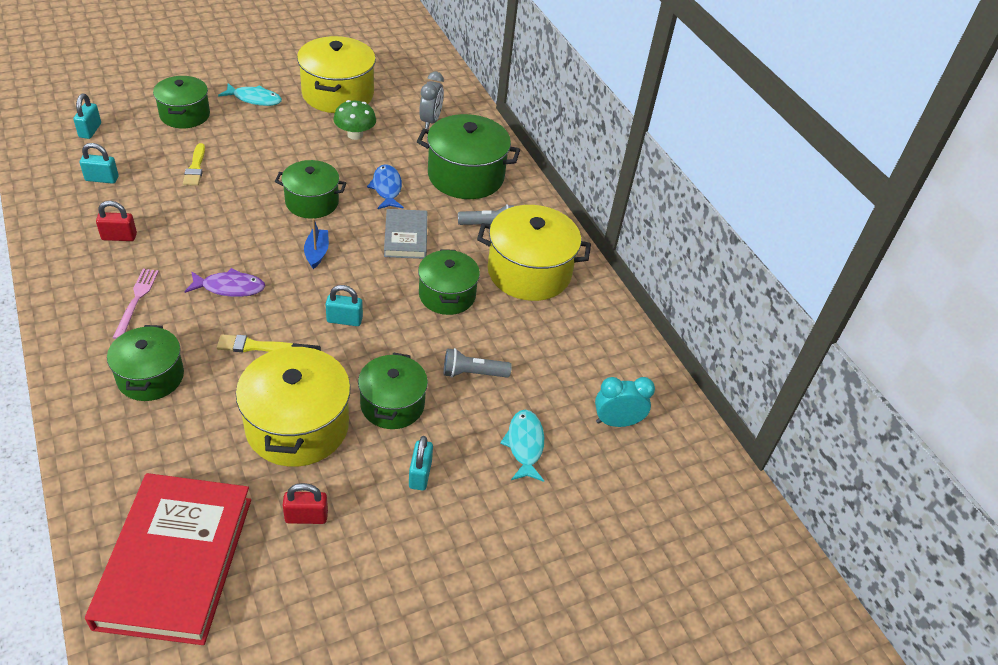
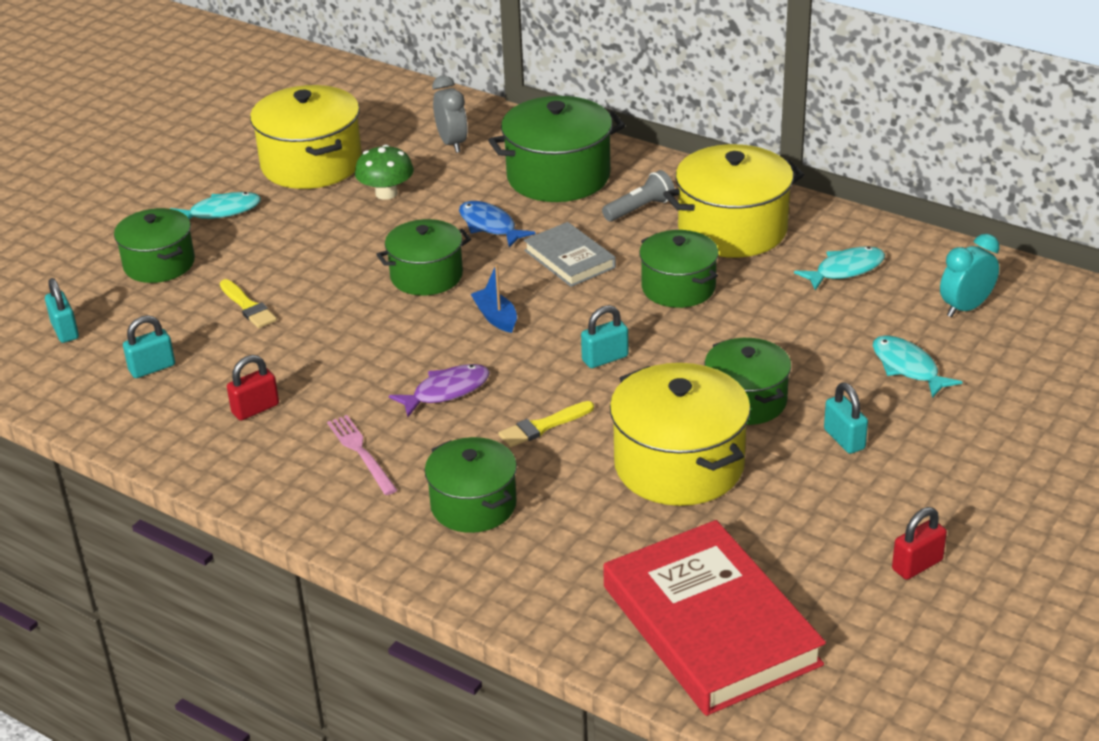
camera: 25 degrees left, 10 degrees down
(306, 516) = (784, 526): red padlock -> red padlock (917, 565)
(473, 373) = (788, 338): grey flashlight -> none
(568, 344) = (845, 270): none -> turquoise fish

